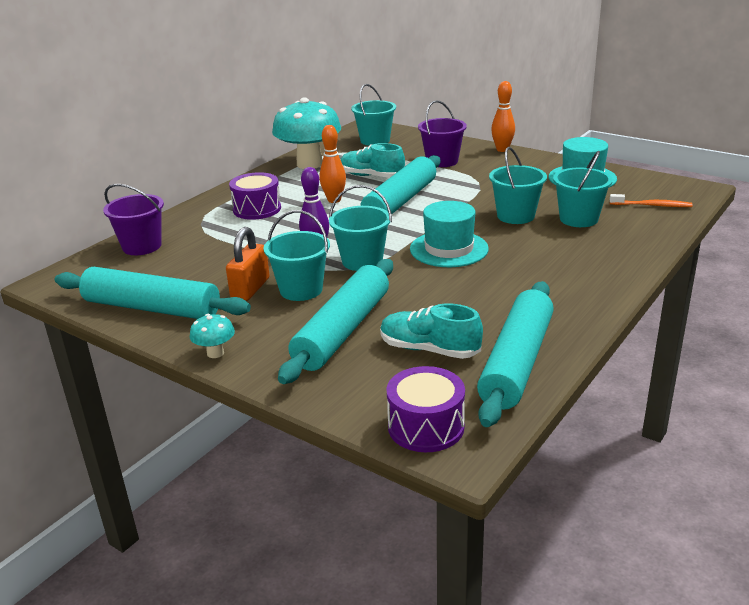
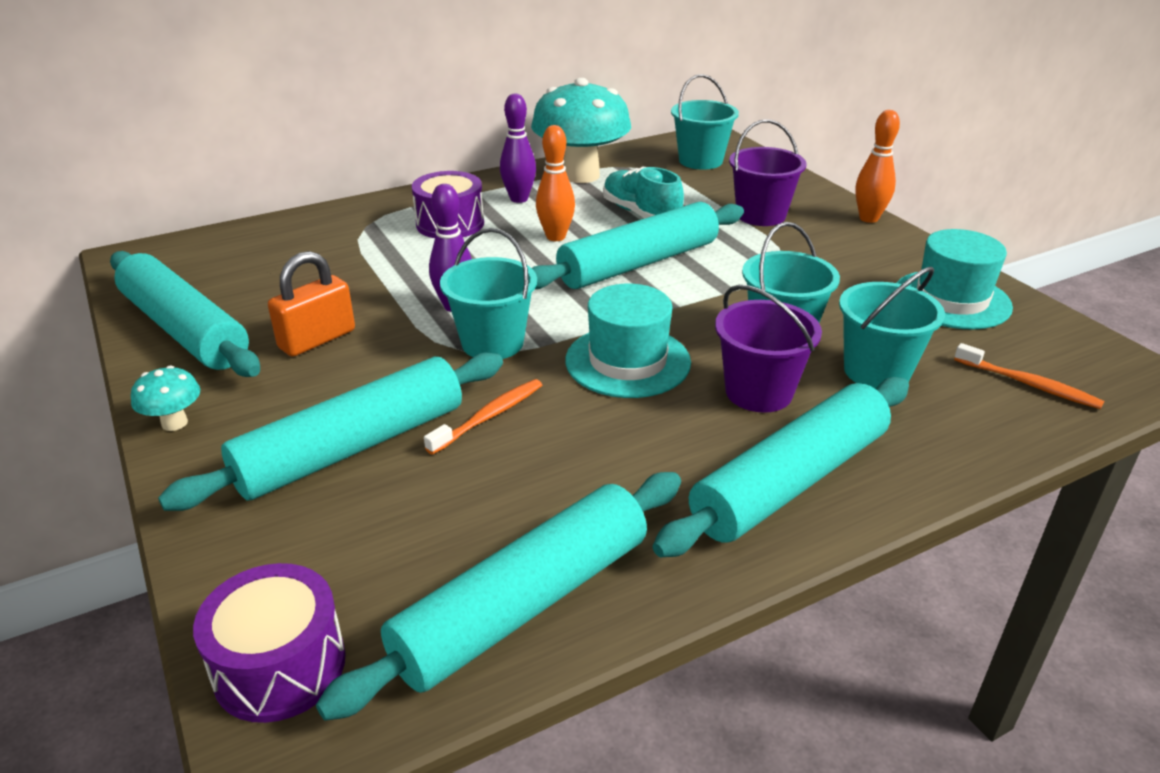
camera: 25 degrees right, 5 degrees up
(142, 246) = (270, 239): purple bucket -> purple bucket (758, 392)
(285, 185) = (519, 199): none -> purple bowling pin
(301, 290) = (372, 362): turquoise bucket -> none
(403, 294) = (489, 416): none -> orange toothbrush
(429, 349) = (426, 526): turquoise shoe -> none
(586, 275) = (790, 481): none -> turquoise rolling pin

